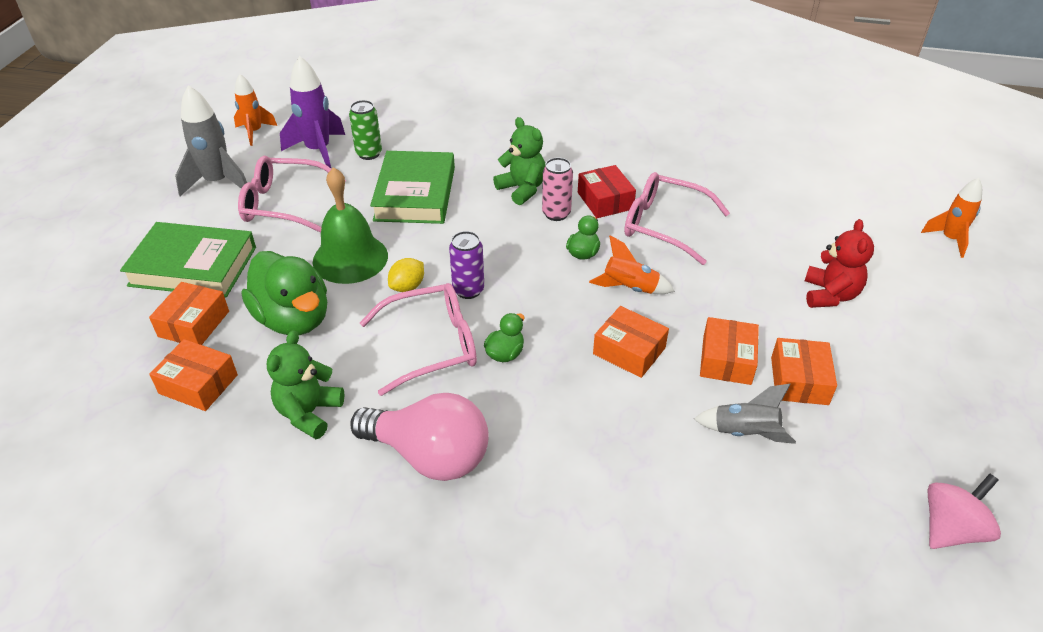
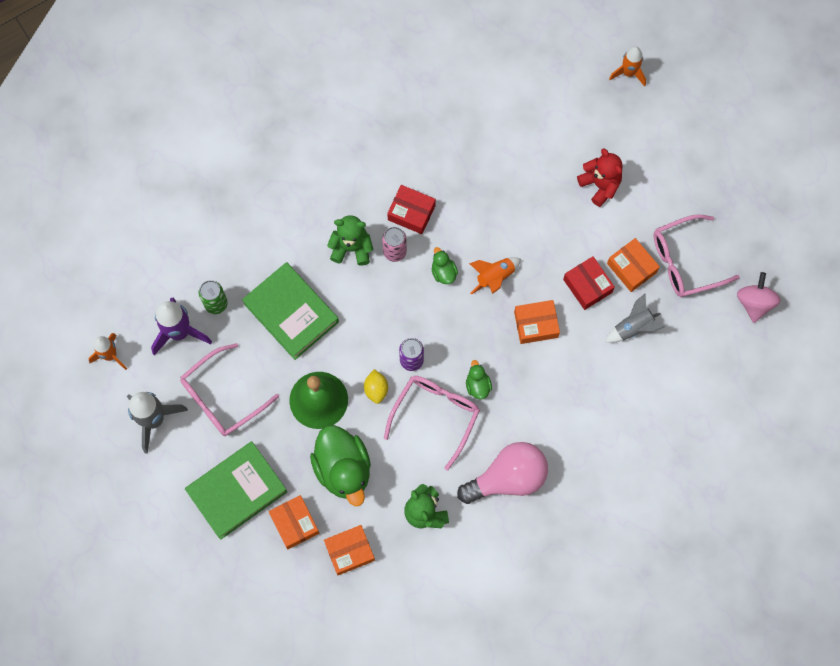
camera: 45 degrees left, 30 degrees up
(293, 319) = (343, 469): green duck -> green duck turned 60 degrees clockwise
(664, 225) = (465, 204): pink glasses -> pink glasses (685, 261)
(726, 360) = (587, 286): orange box -> red box

